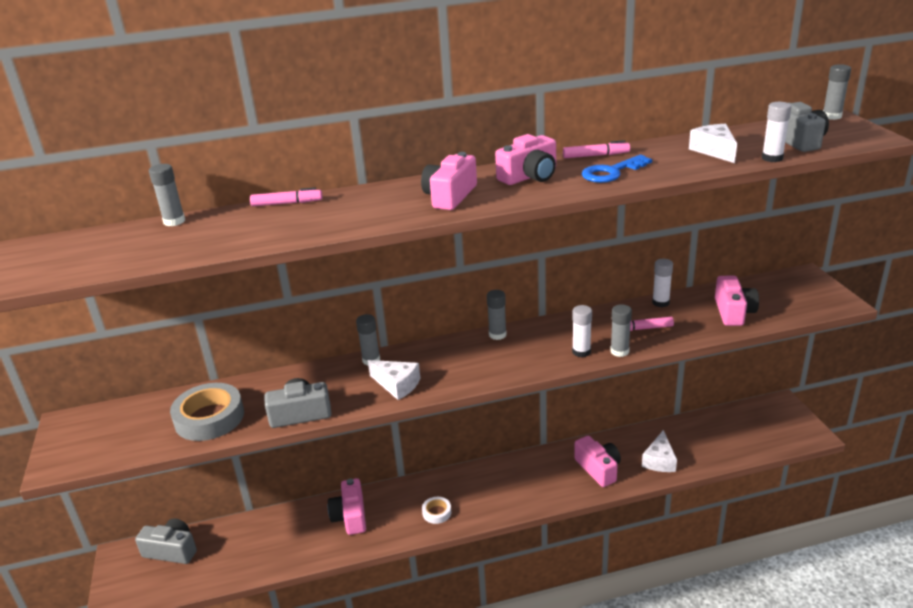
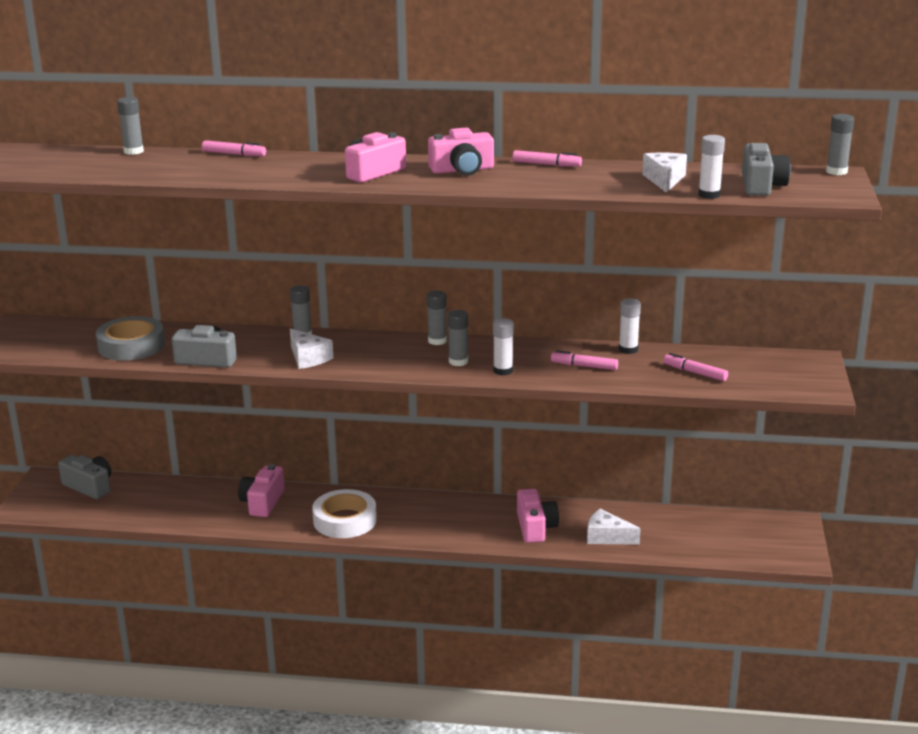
camera: 20 degrees right, 5 degrees down
(437, 512) = (345, 520): white tape -> white tape, size x2.01
(611, 172) = (539, 180): blue key -> none
(619, 351) = (540, 378): grey glue stick -> grey glue stick (458, 361)
(659, 460) = (607, 537): white cheese -> white cheese turned 75 degrees clockwise
(733, 312) = (695, 373): pink camera -> pink marker

